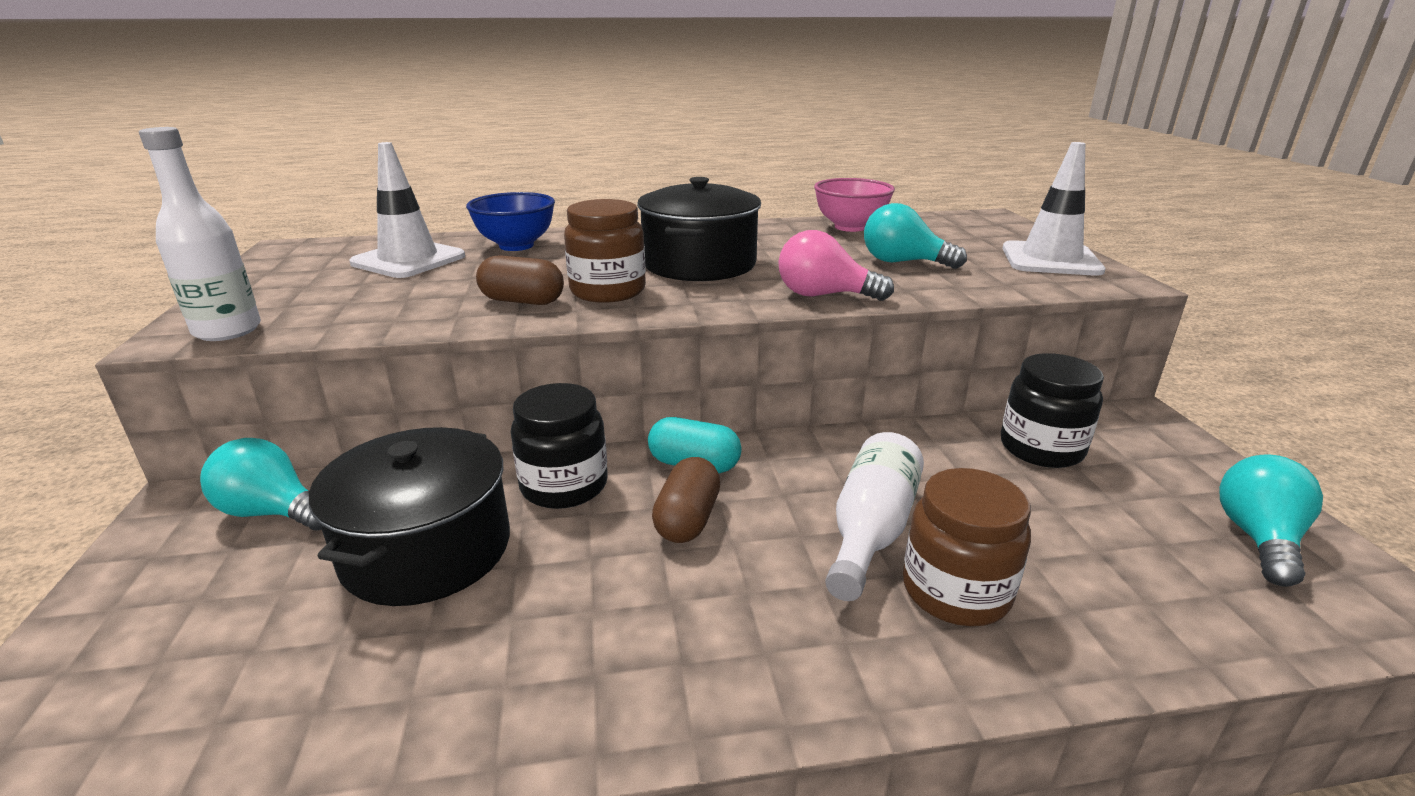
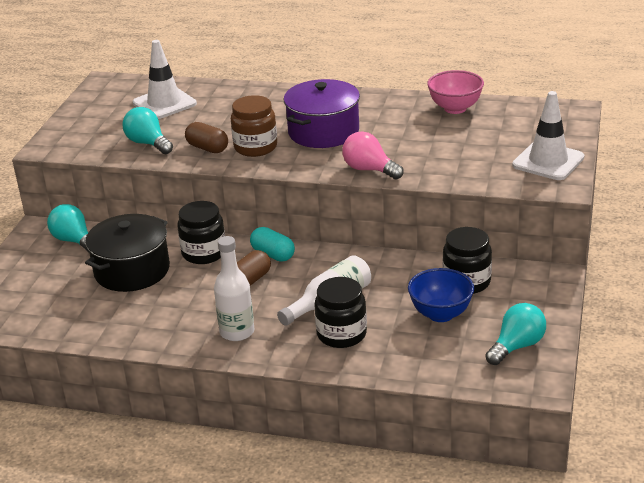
camera: 25 degrees right, 5 degrees up
(227, 331) = (66, 147): white bottle -> white bottle (237, 332)
(516, 246) = (229, 98): blue bowl -> blue bowl (440, 314)
(699, 264) = (323, 132): black pot -> purple pot
(903, 262) = (448, 149): turquoise light bulb -> turquoise light bulb (148, 143)
(955, 591) = (341, 334): brown jar -> black jar

